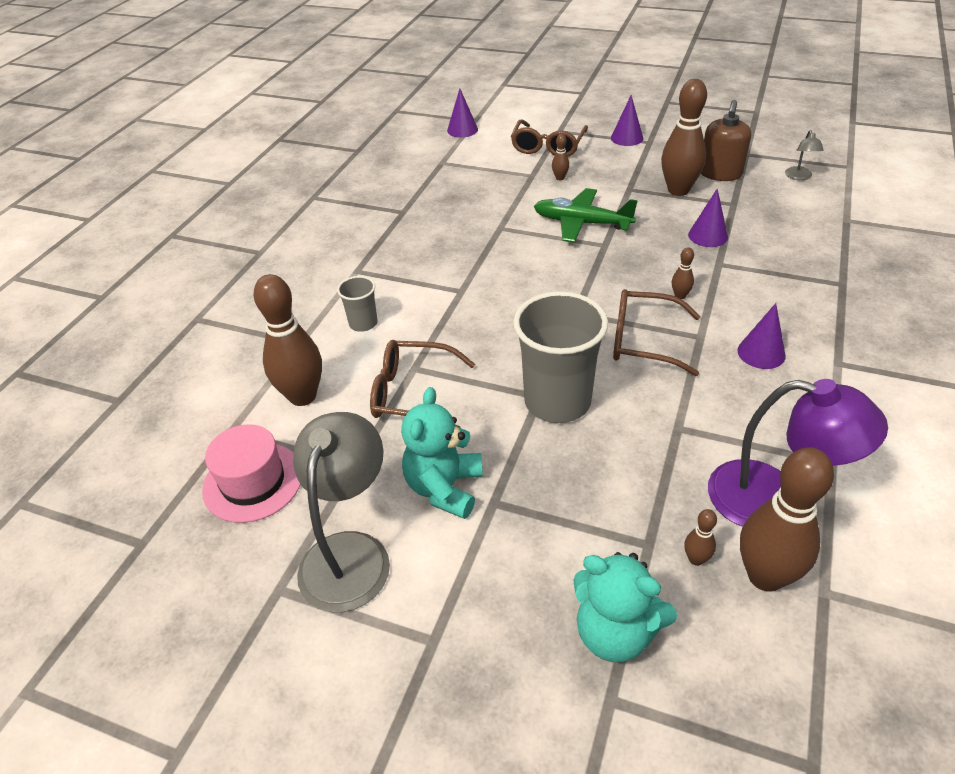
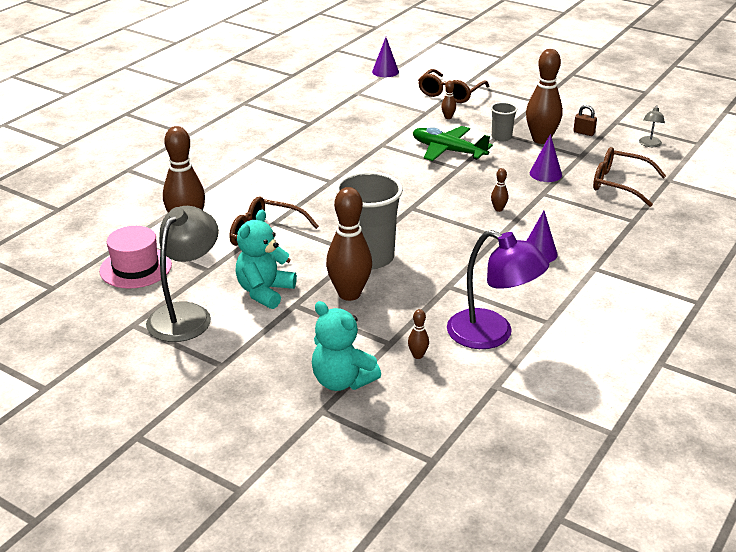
camera: 10 degrees right, 10 degrees down
(363, 323) = (248, 190): grey cup -> grey cup (501, 137)
(627, 138) = (520, 96): purple cone -> none
(643, 341) = (453, 232): brown glasses -> brown glasses (619, 184)
(720, 173) = (584, 133): brown soap dispenser -> brown padlock
(765, 576) = (460, 371): brown bowling pin -> brown bowling pin (349, 294)

